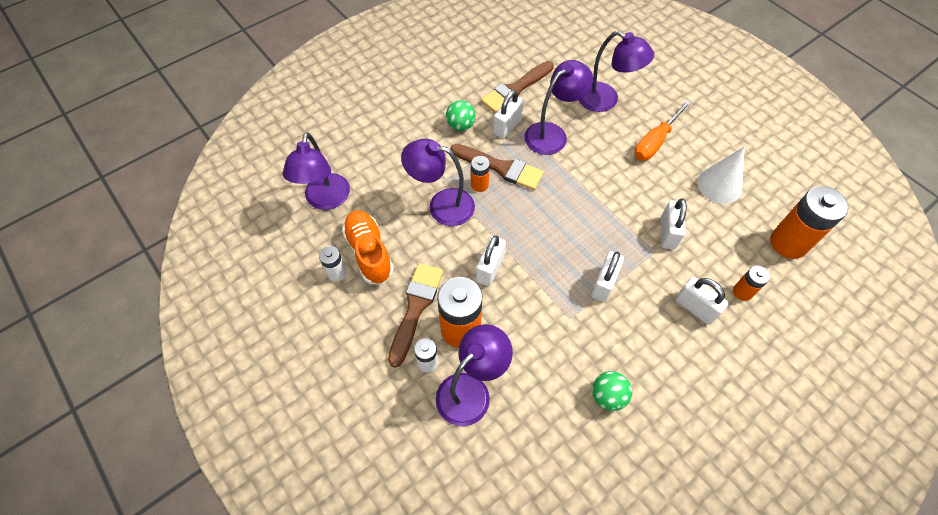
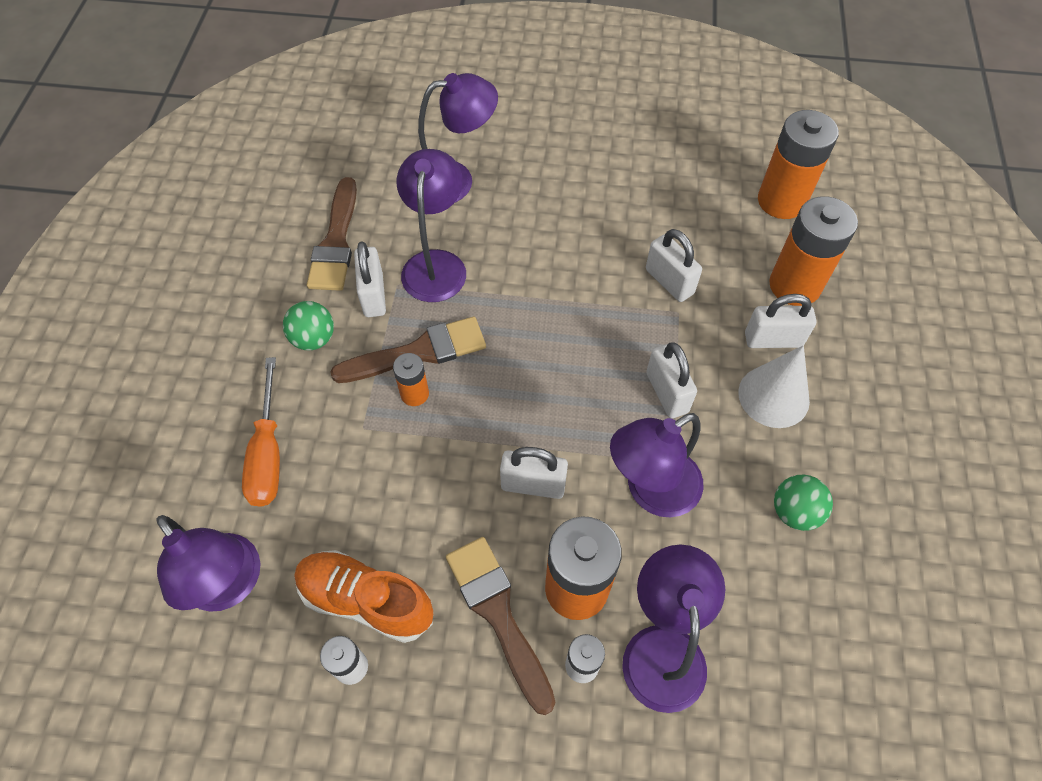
camera: 45 degrees left, 0 degrees up
(442, 205) = (395, 458): purple lamp -> purple lamp (651, 491)
(490, 268) = (533, 484): white padlock -> white padlock turned 60 degrees counterclockwise
(655, 142) = (555, 189): orange screwdriver -> orange screwdriver (268, 453)
(719, 185) = (664, 189): white cone -> white cone (773, 396)
(742, 292) = (794, 285): orange battery -> orange battery, size x1.95

